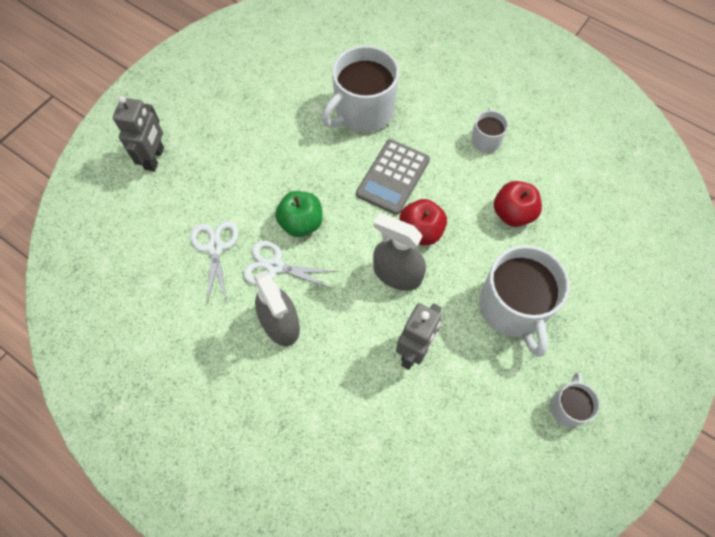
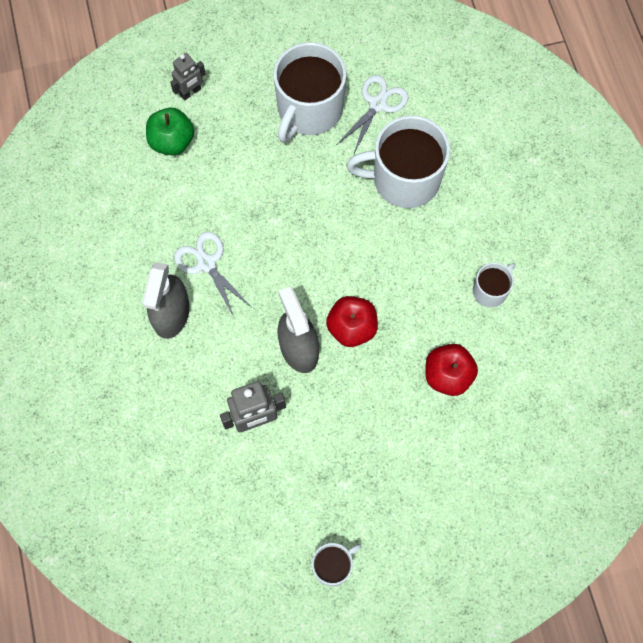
camera: 40 degrees right, 5 degrees up
(155, 158) = (190, 92): grey robot -> grey robot, size x0.66
(215, 248) = (174, 210): white scissors -> white scissors (377, 104)
(301, 223) = (259, 243): green apple -> green apple (172, 142)
(393, 177) = (373, 261): grey calculator -> none
(513, 308) = (367, 454): white mug -> white mug (309, 109)

